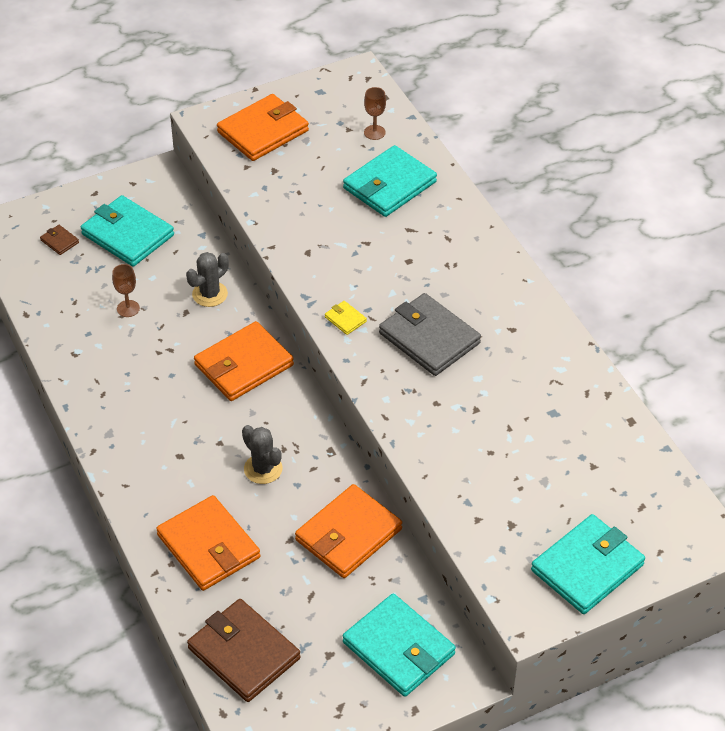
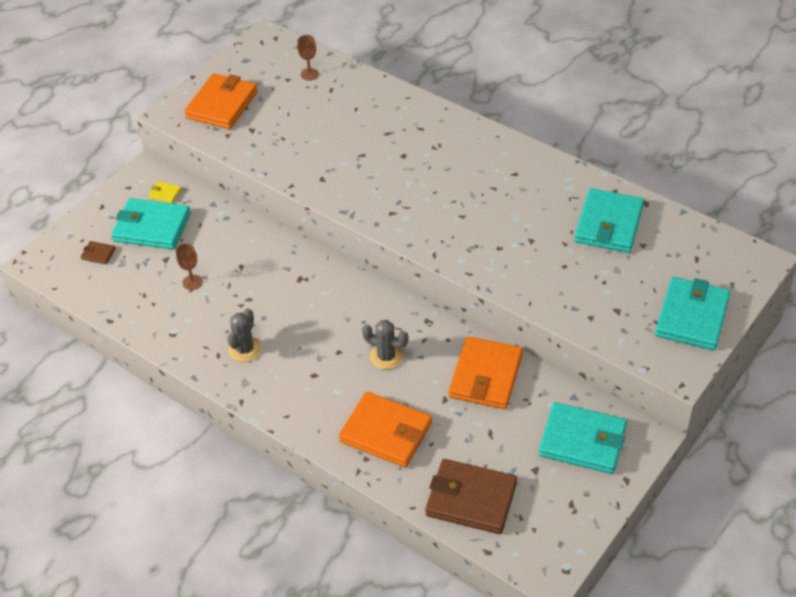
camera: 25 degrees left, 0 degrees up
(210, 294) = (251, 245): grey cactus -> grey cactus (245, 349)
(243, 365) = (315, 286): orange wallet -> none
(345, 319) = (387, 216): yellow wallet -> yellow wallet (165, 193)
(389, 185) = (349, 107): turquoise wallet -> turquoise wallet (608, 224)
(429, 338) = (460, 204): grey wallet -> none

